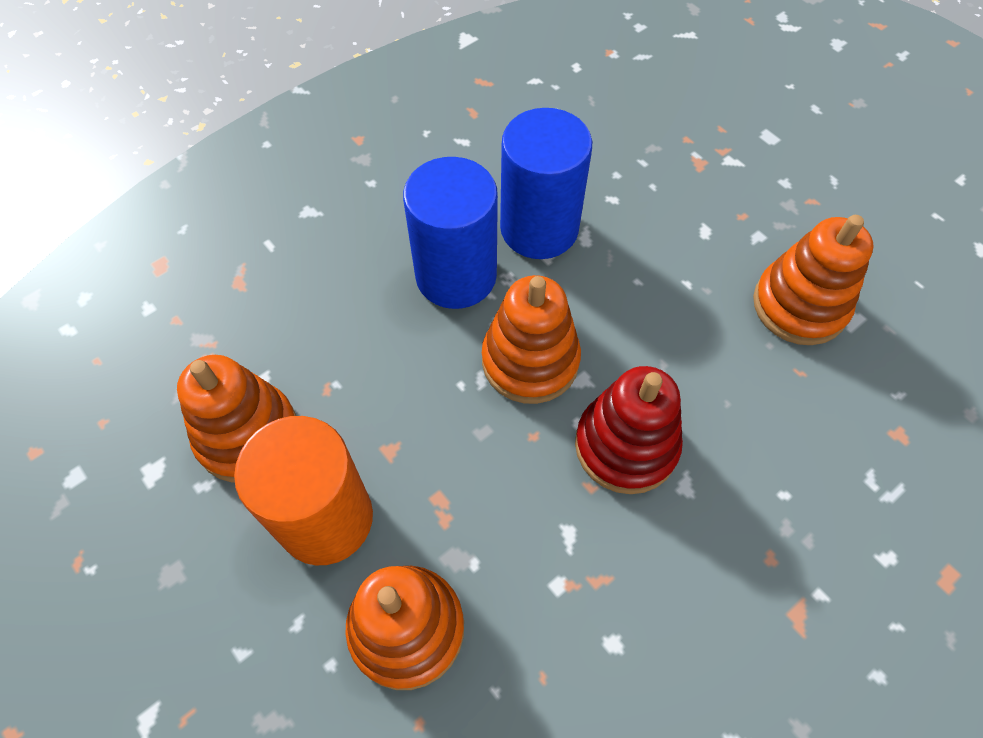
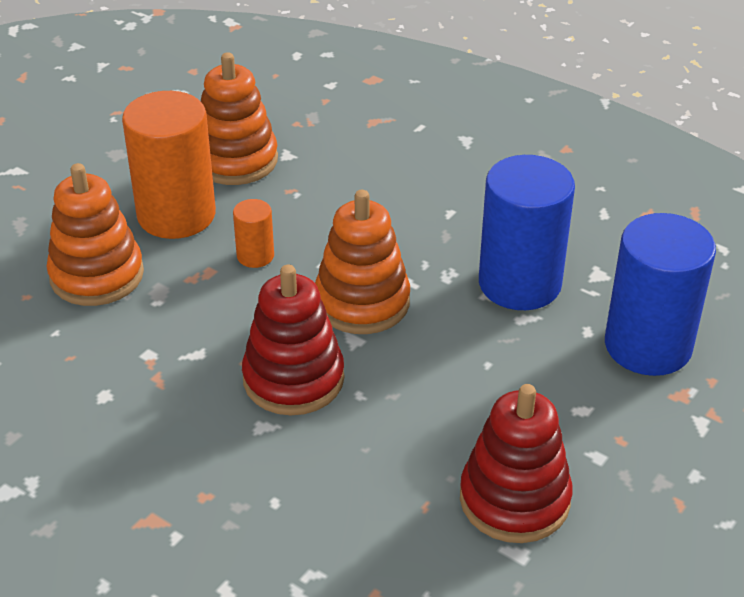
camera: 75 degrees right, 20 degrees down
(428, 446) = (255, 256): none -> orange cylinder
(456, 276) = (436, 239): blue cylinder -> blue cylinder (648, 346)
(799, 305) = (514, 499): orange stacking toy -> red stacking toy

